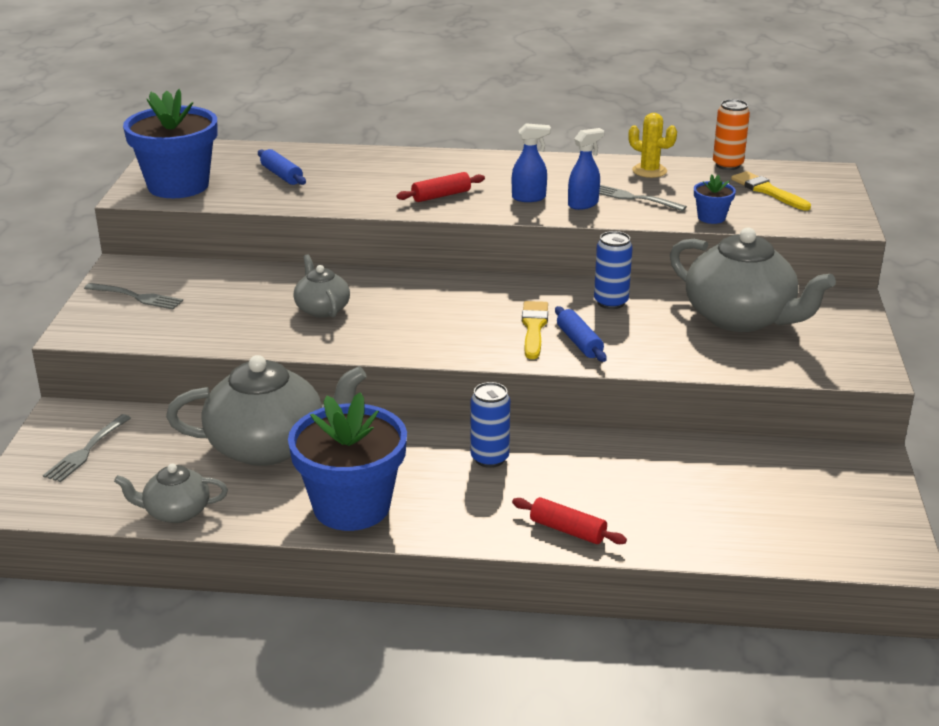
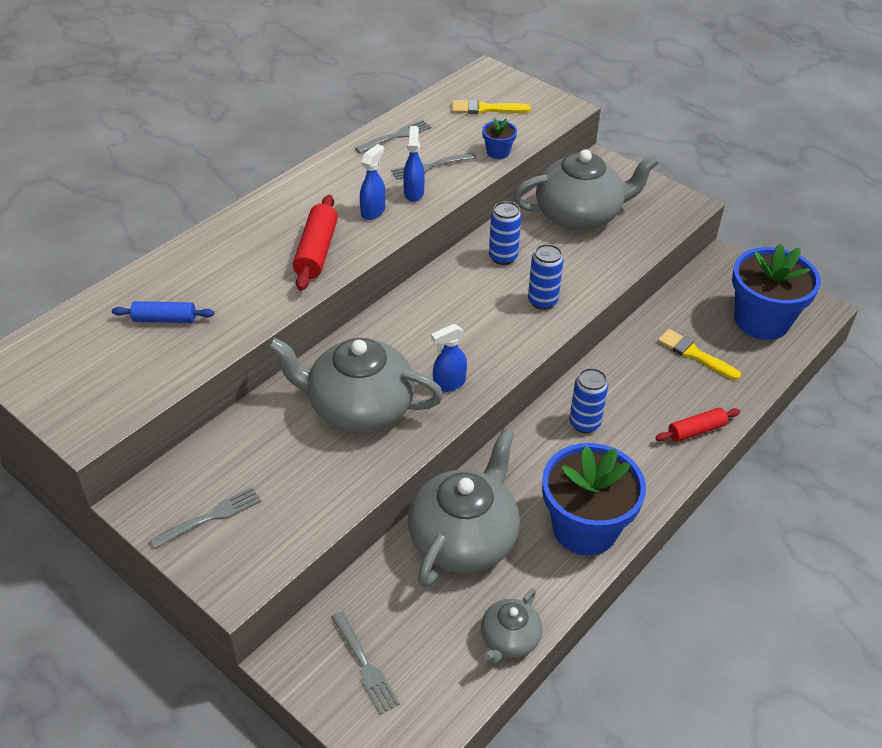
camera: 55 degrees left, 15 degrees up
(178, 186) = (102, 393): blue flower pot -> blue flower pot (761, 320)
(322, 309) = (359, 407): grey teapot -> grey teapot, size x1.94
(402, 337) = (449, 384): none -> blue spray bottle
(441, 196) = (316, 251): red rolling pin -> red rolling pin, size x1.52
(534, 328) = (502, 311): yellow brush -> yellow brush (694, 354)
(579, 342) = (542, 301): blue rolling pin -> blue can
(649, 171) = (395, 136): yellow cactus -> grey fork
(727, 165) = (427, 101): orange can -> none

